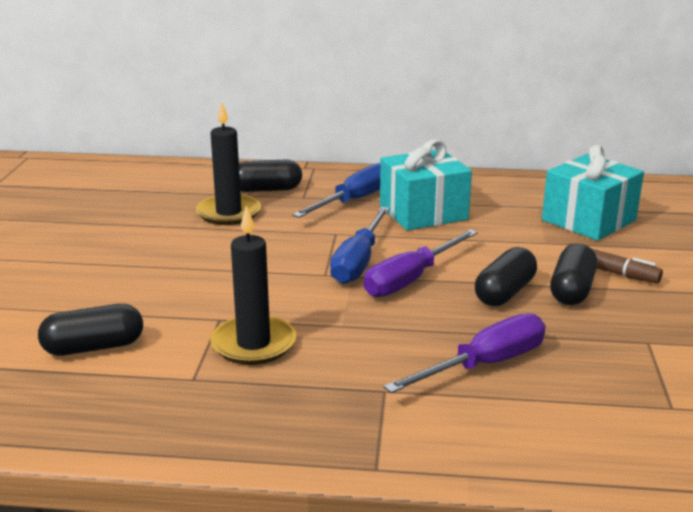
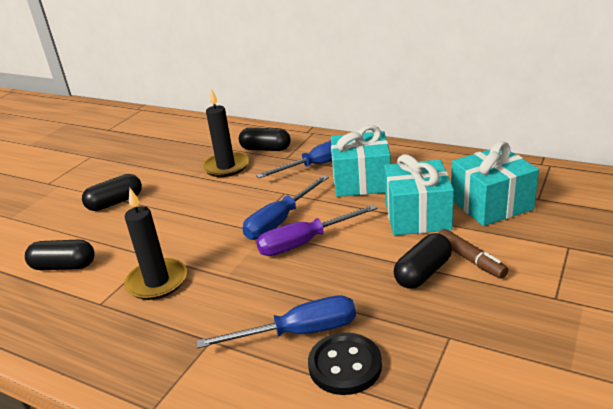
camera: 25 degrees right, 5 degrees up
(485, 365) = (298, 332): purple screwdriver -> blue screwdriver
(505, 293) = (366, 266): black capsule -> black capsule (115, 202)
(519, 239) = (417, 216): none -> turquoise gift
(564, 385) = (345, 365): none -> black button

